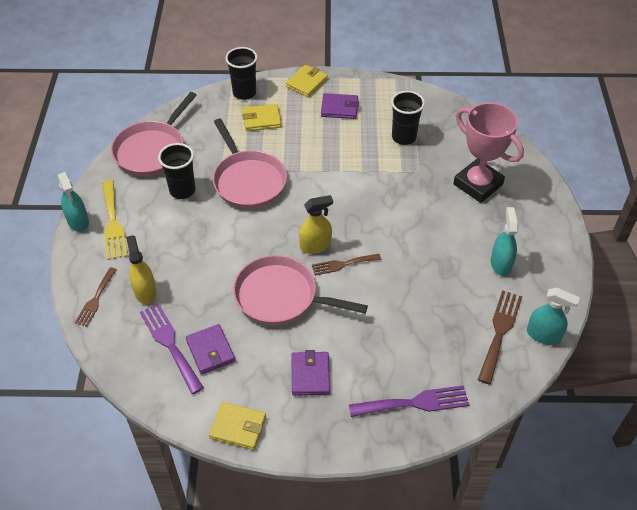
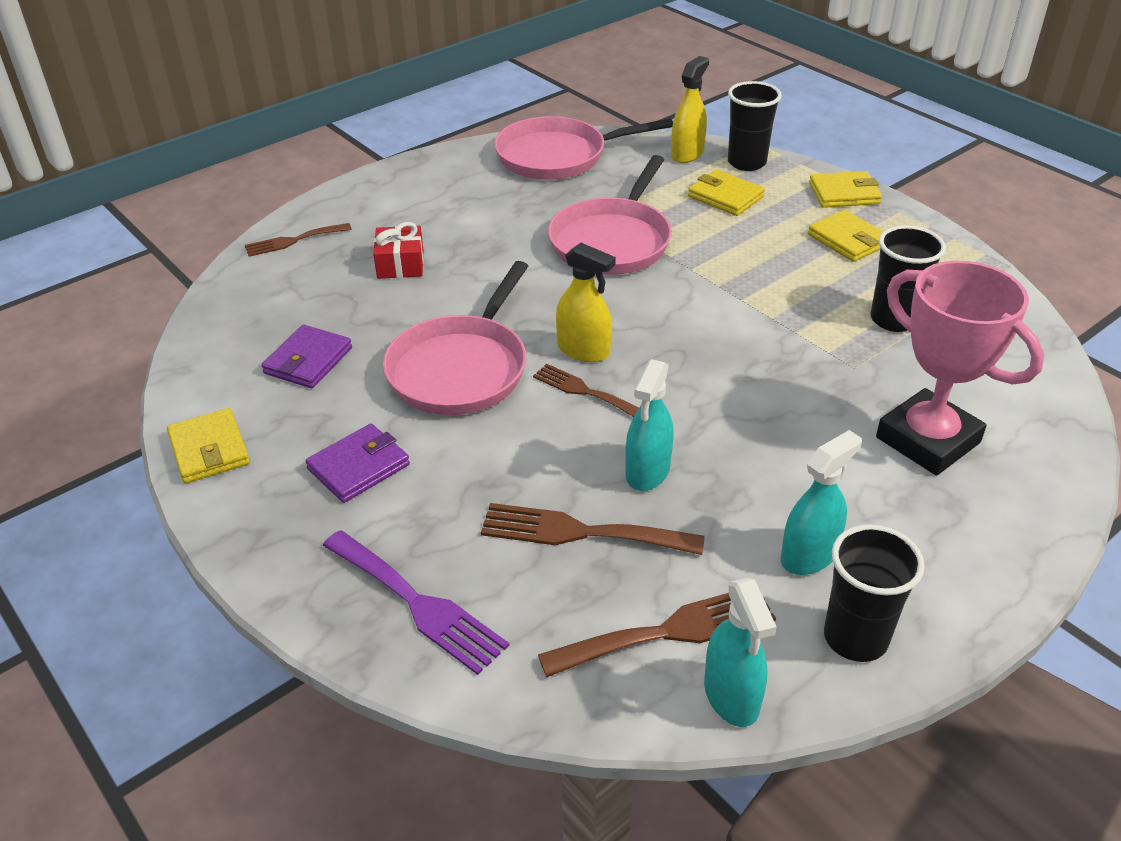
camera: 50 degrees right, 10 degrees down
(78, 221) = (389, 171): turquoise spray bottle -> turquoise spray bottle (647, 471)
(113, 223) = (416, 192): yellow fork -> none
(145, 292) = (343, 266): yellow spray bottle -> yellow spray bottle (687, 154)
(170, 344) = (285, 325): purple fork -> none
(171, 268) = (400, 264): none -> red gift
(182, 190) = (528, 207): black cup -> black cup (855, 638)
(281, 296) = (461, 368): pink pan -> pink pan turned 135 degrees counterclockwise
(339, 108) = (848, 240): purple wallet -> yellow wallet
(425, 323) = (580, 532): none -> brown fork
(478, 184) = (927, 440): pink trophy -> pink trophy turned 45 degrees counterclockwise

